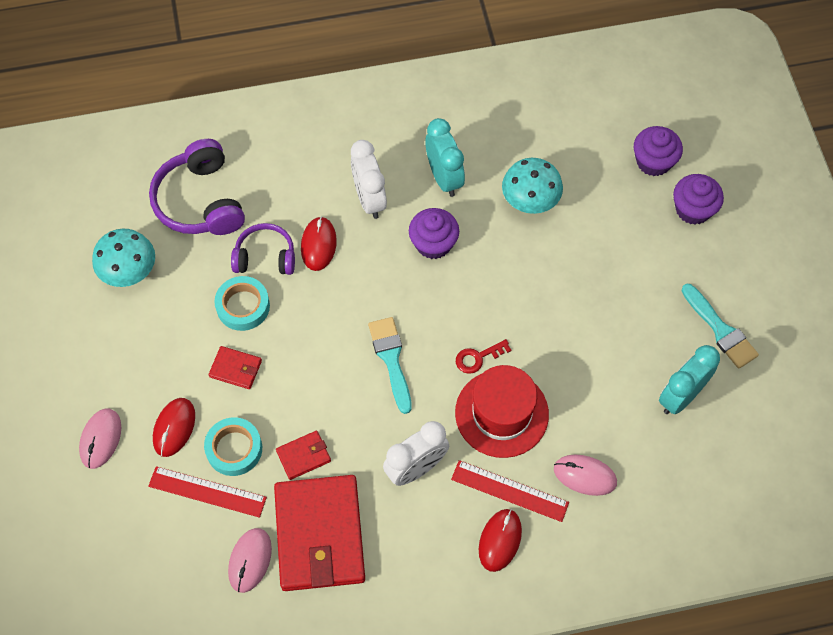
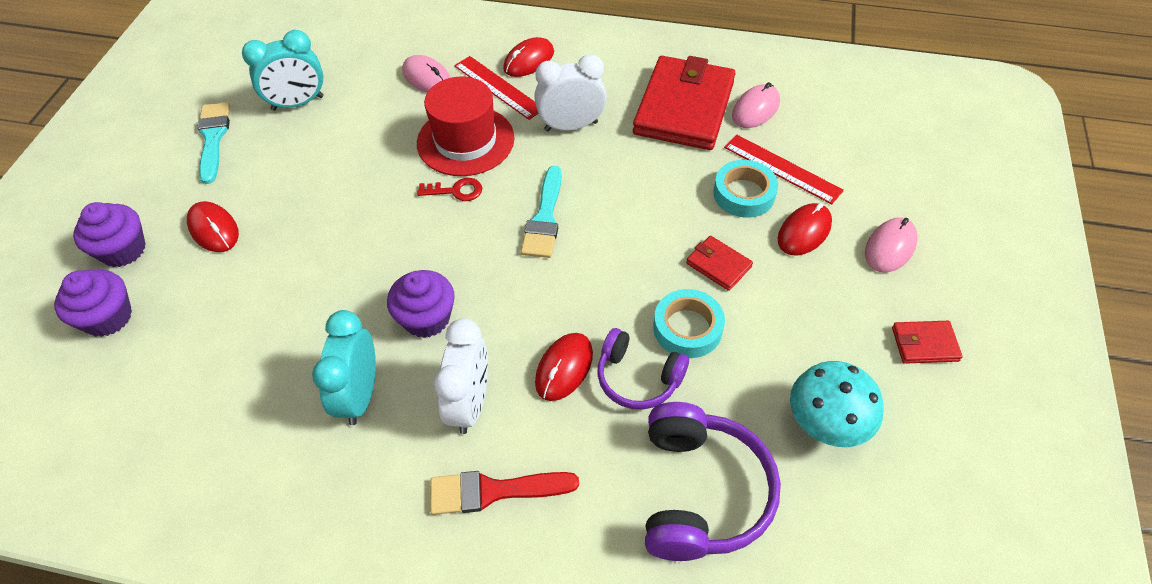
camera: 155 degrees left, 10 degrees down
(303, 456) = (674, 167): red wallet -> red wallet (924, 344)
(326, 156) = (494, 491): none -> red brush
(530, 201) = (283, 325): turquoise mushroom -> none
(642, 250) = (214, 229): none -> red mouse

